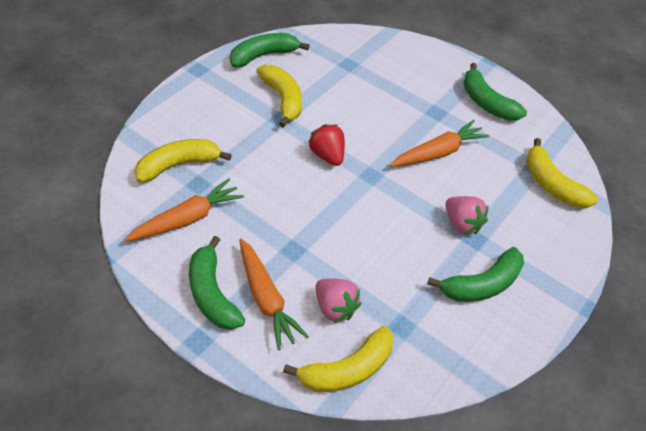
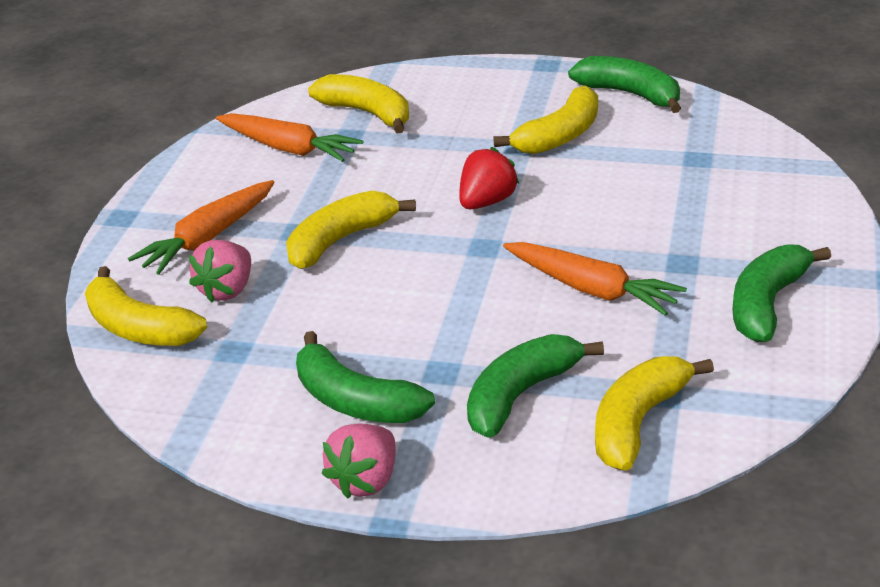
camera: 70 degrees right, 15 degrees down
(212, 294) = (191, 202): green banana -> green banana (520, 395)
(319, 233) = (340, 240): none -> yellow banana
(462, 224) = (460, 351): pink strawberry -> pink strawberry (365, 480)

